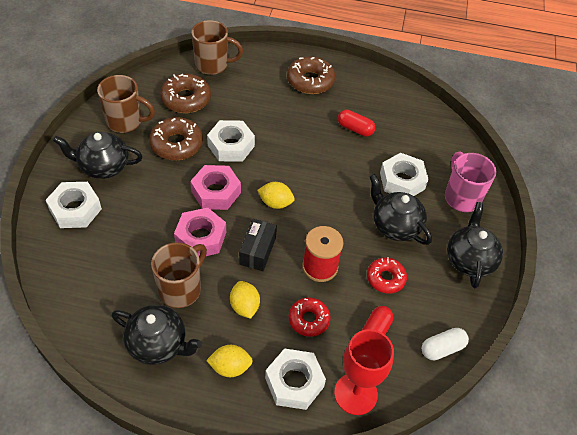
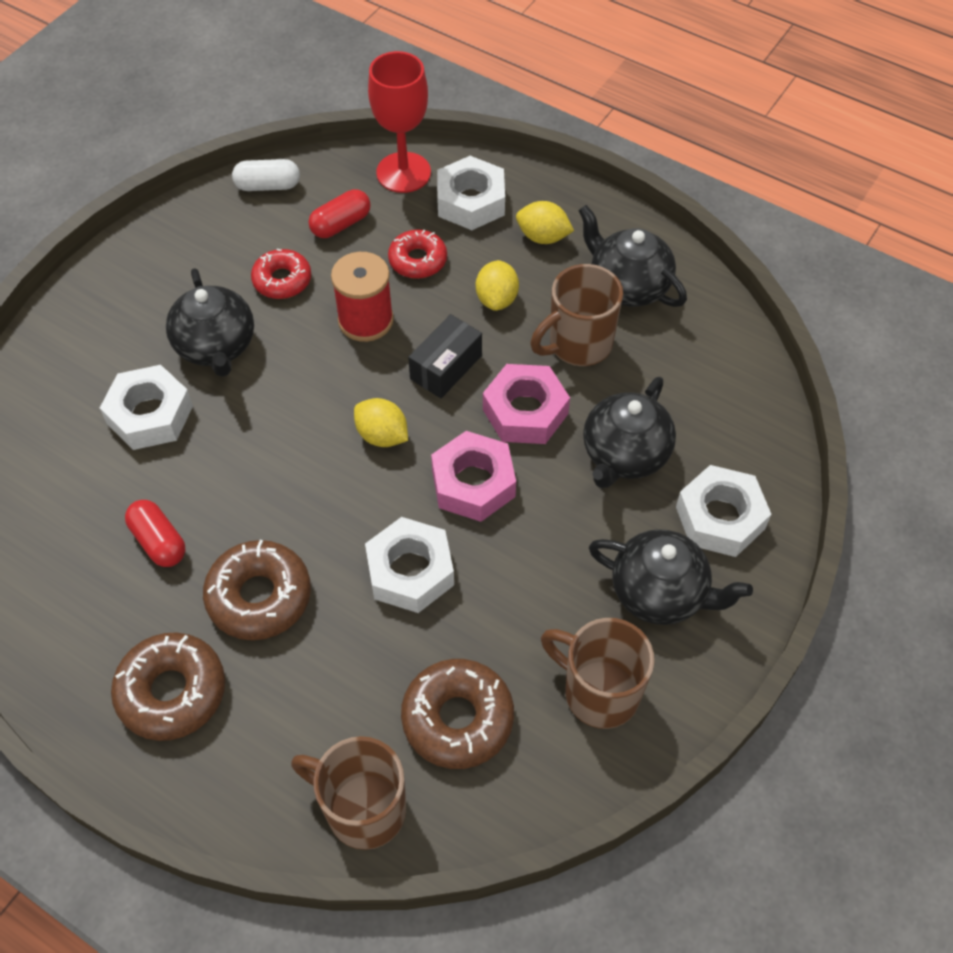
camera: 155 degrees left, 5 degrees up
(176, 144) = (511, 605): brown donut -> brown donut (259, 597)
(461, 197) = (77, 361): pink mug -> none
(469, 260) = (146, 271): black teapot -> black teapot (624, 455)

